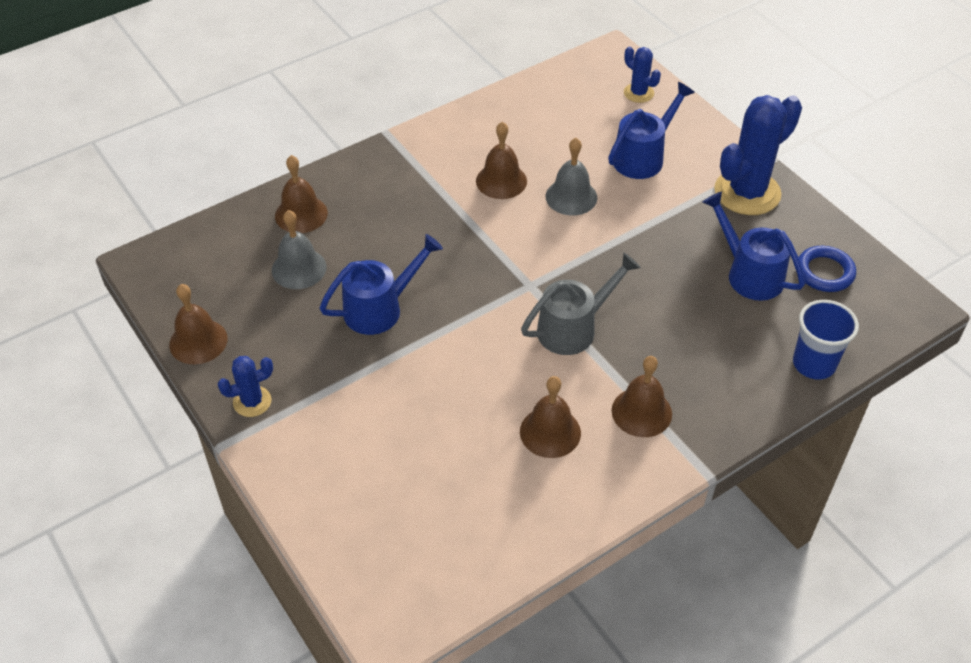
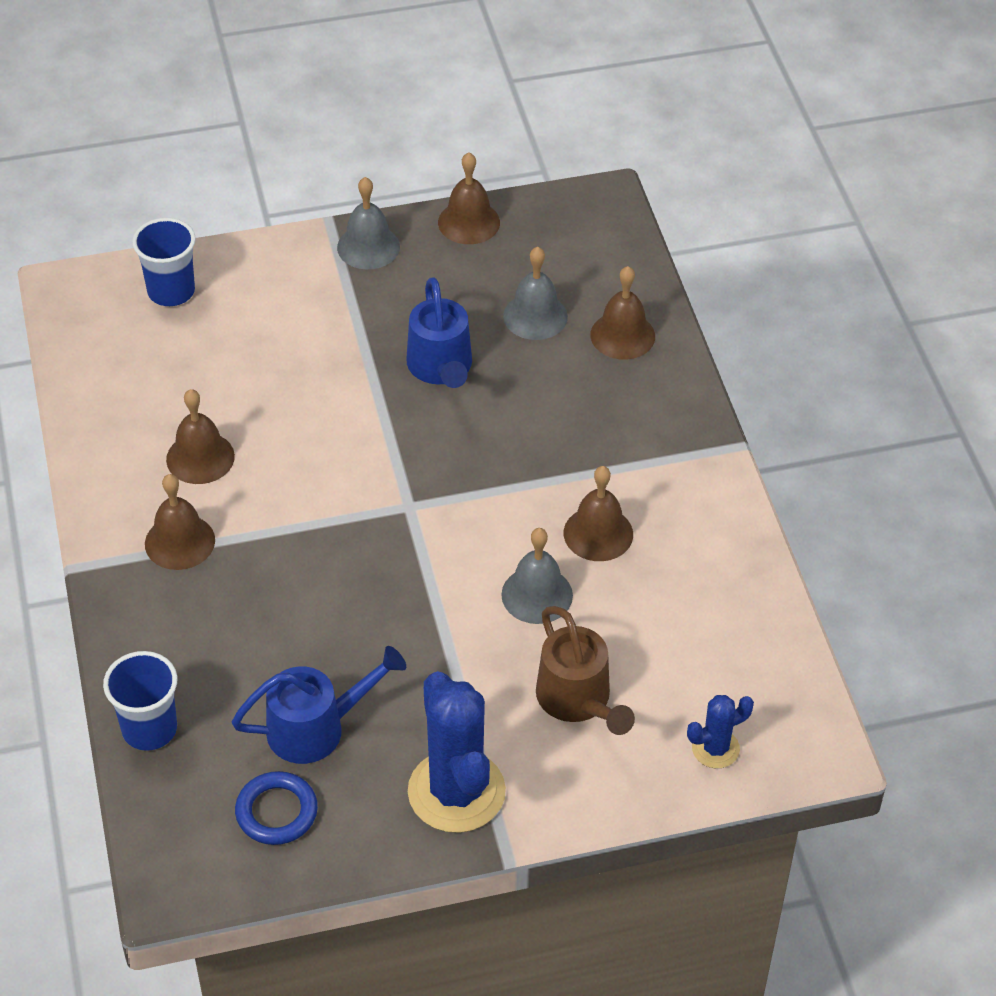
camera: 110 degrees right, 0 degrees up
(252, 402) = (368, 247): blue cactus -> grey bell
(364, 533) = (171, 291): none -> blue cup
(574, 328) = (325, 524): grey watering can -> none
(643, 156) = (578, 701): blue watering can -> brown watering can

